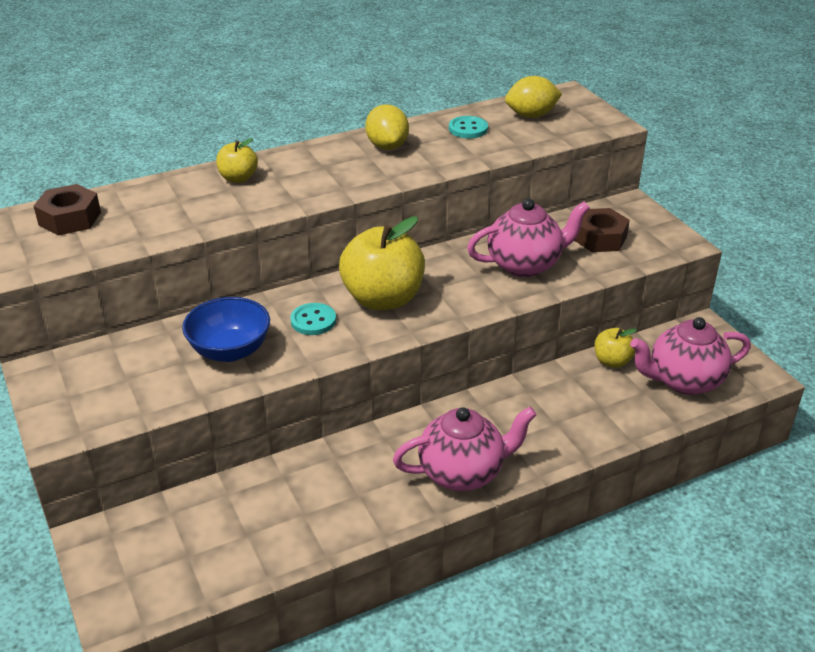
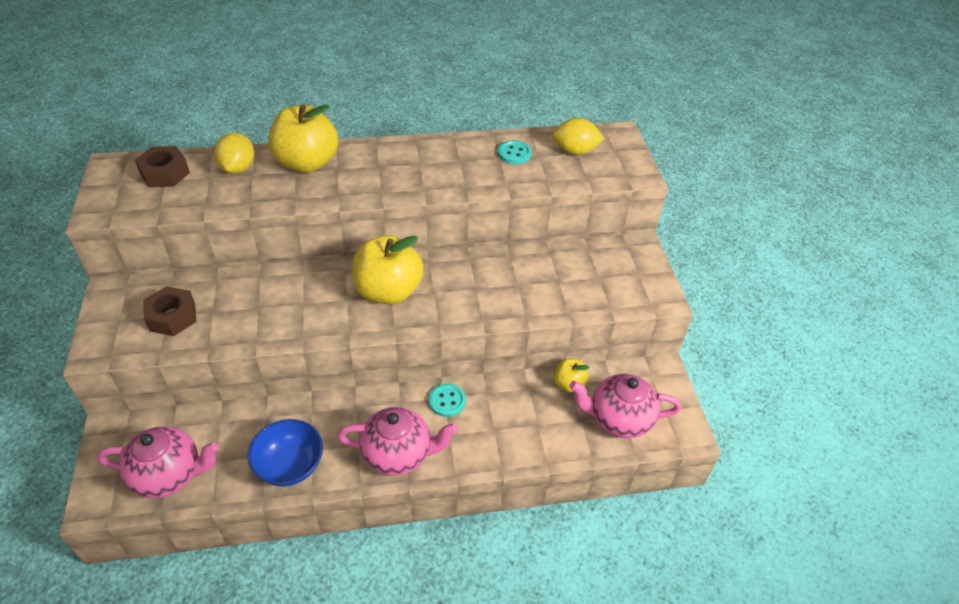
camera: 15 degrees right, 10 degrees up
(230, 351) = (250, 310): blue bowl -> blue bowl (290, 466)
(238, 178) = (307, 163): yellow apple -> yellow apple, size x1.98
(313, 321) = (325, 298): turquoise button -> turquoise button (447, 401)
(387, 146) = (439, 157): yellow lemon -> yellow lemon (238, 168)
(525, 265) = (518, 286): pink teapot -> pink teapot (169, 475)
(600, 238) = (594, 275): brown nut -> brown nut (172, 317)

